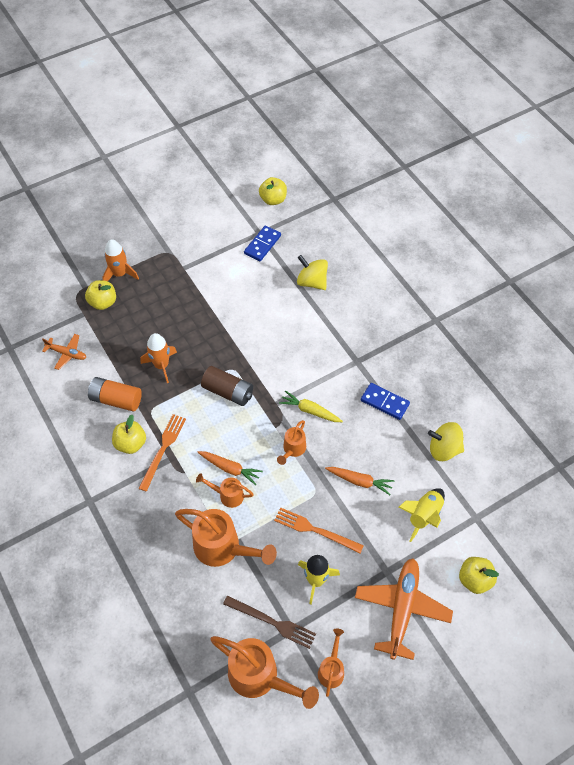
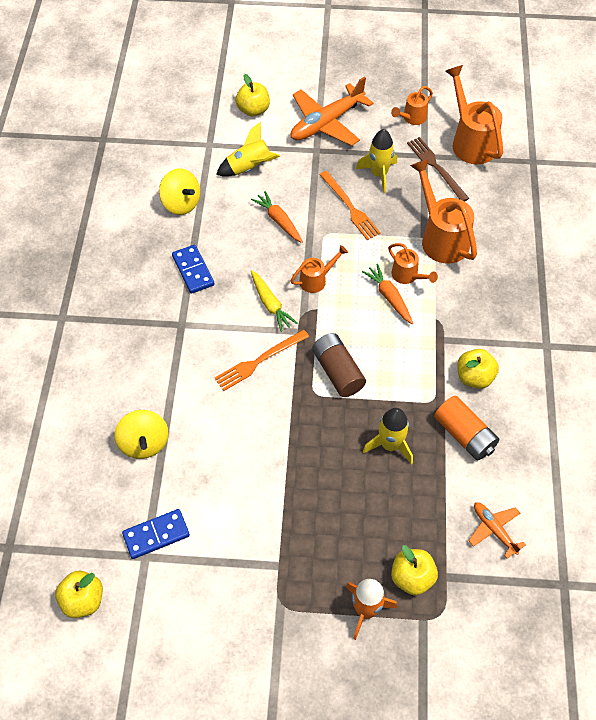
camera: 145 degrees left, 0 degrees up
(161, 365) = (390, 445): orange rocket -> yellow rocket
(163, 449) = (444, 352): orange fork -> orange fork (259, 361)

